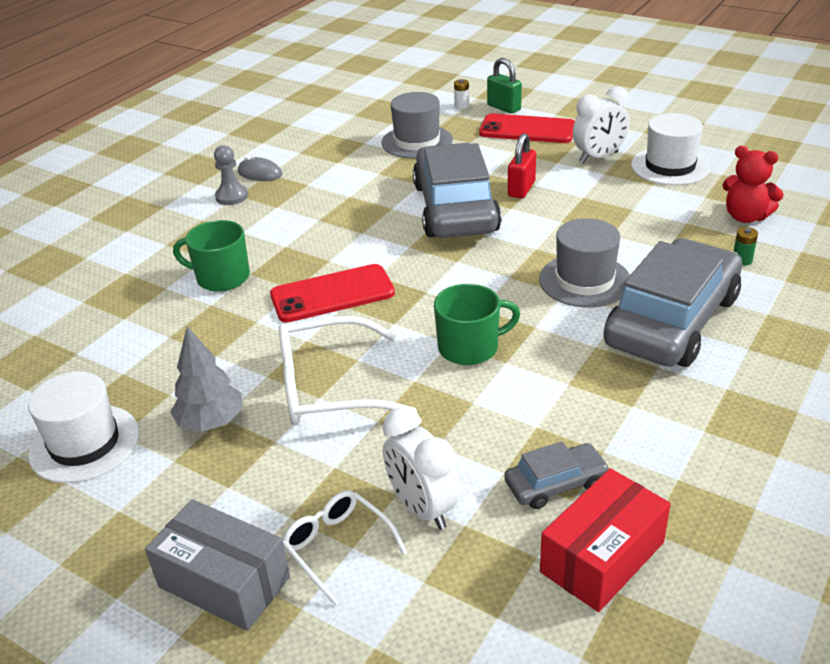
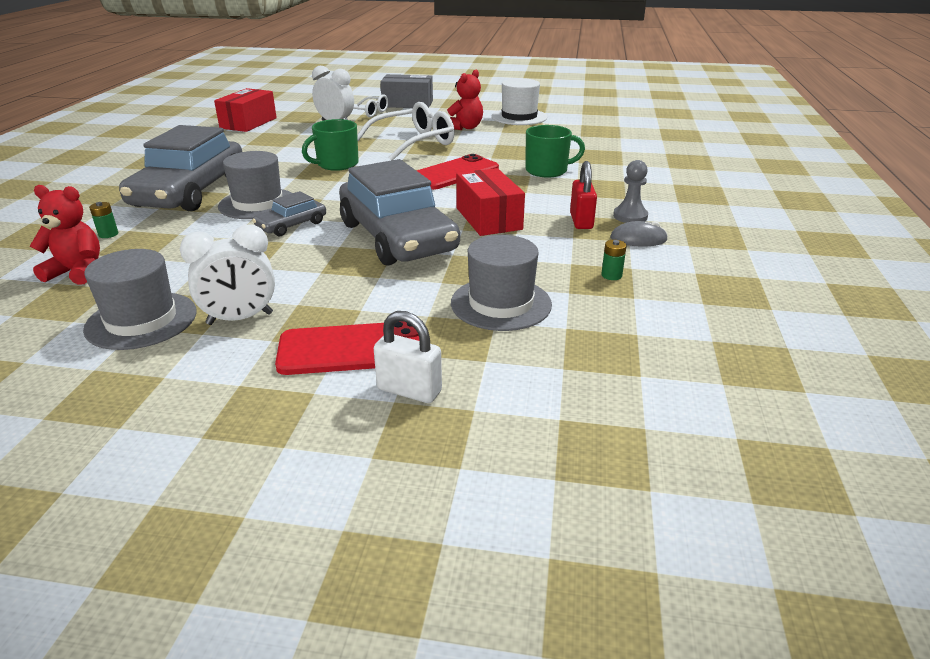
camera: 155 degrees right, 5 degrees down
(211, 422) = (465, 127): grey tree -> red teddy bear
(321, 148) = (611, 275): none -> green battery
(357, 215) = (488, 218): none -> red box
(461, 105) = (485, 382): white battery -> none
(504, 107) = (409, 390): green padlock -> white padlock
(521, 189) = (334, 265): red padlock -> red padlock (581, 221)
(556, 484) = (271, 134): grey car -> grey car (291, 225)
(598, 157) = (240, 319): white clock -> white clock turned 150 degrees counterclockwise
(670, 166) = (141, 320): white hat -> grey hat

